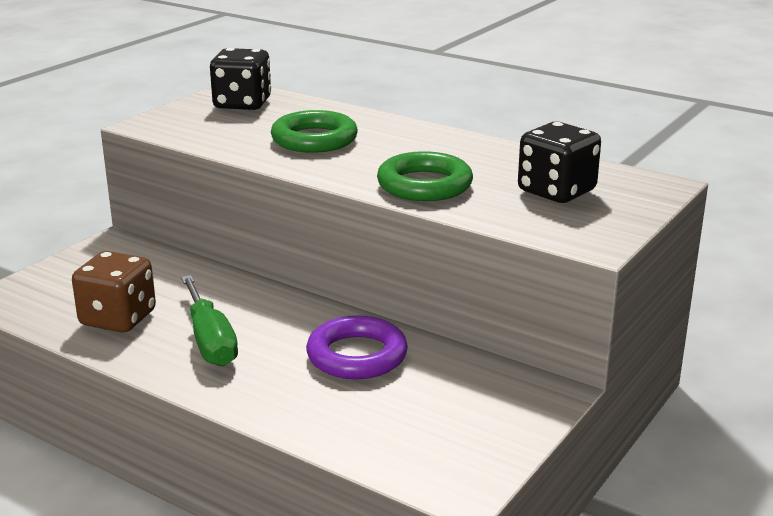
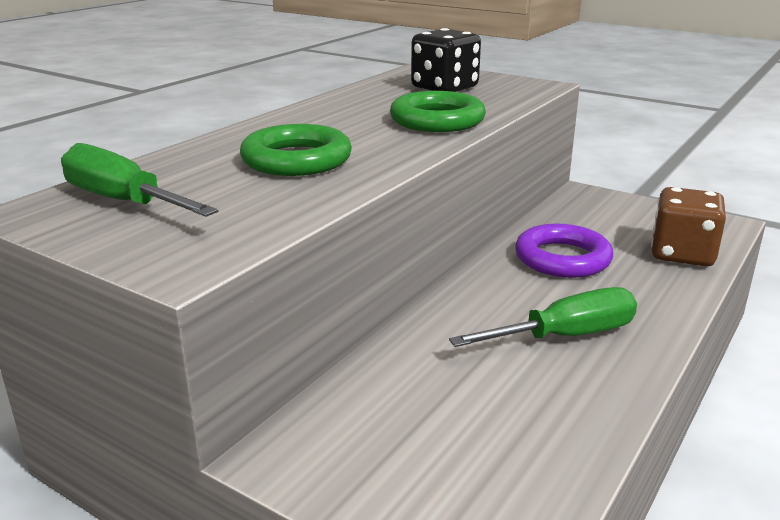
camera: 90 degrees left, 0 degrees up
(118, 318) = (533, 411): brown dice -> brown dice (682, 254)
(242, 104) = (123, 201): black dice -> green screwdriver

